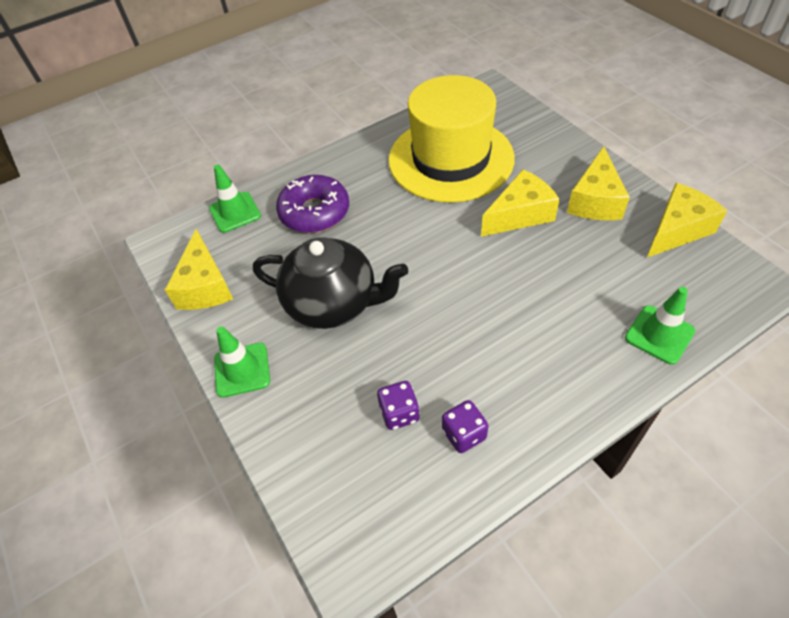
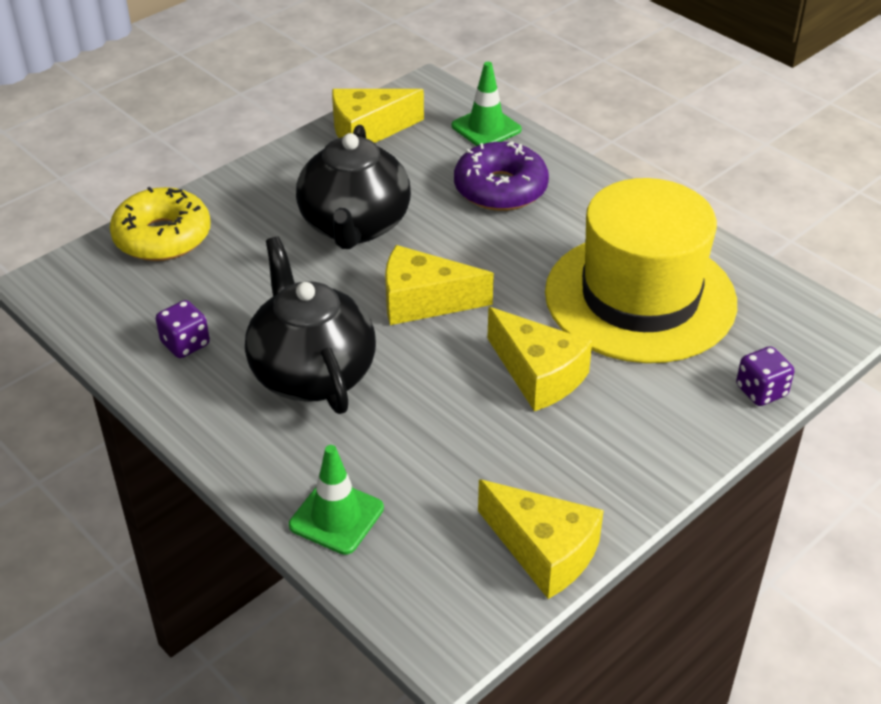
camera: 75 degrees right, 10 degrees down
(242, 370) = (259, 178): green traffic cone -> none
(306, 454) = (162, 237): none -> yellow donut
(399, 413) = (210, 294): purple dice -> purple dice (761, 391)
(508, 342) = (312, 373): none -> black teapot
(595, 200) = (588, 456): yellow cheese -> yellow cheese (423, 301)

